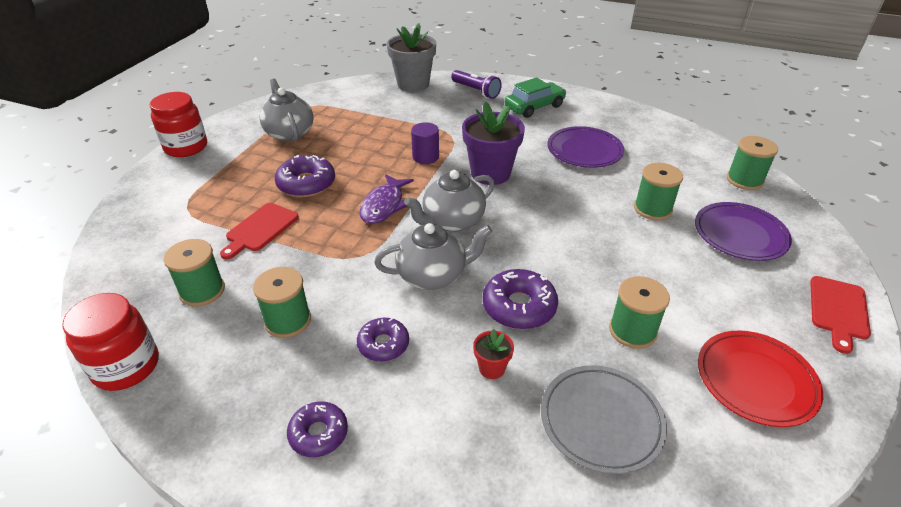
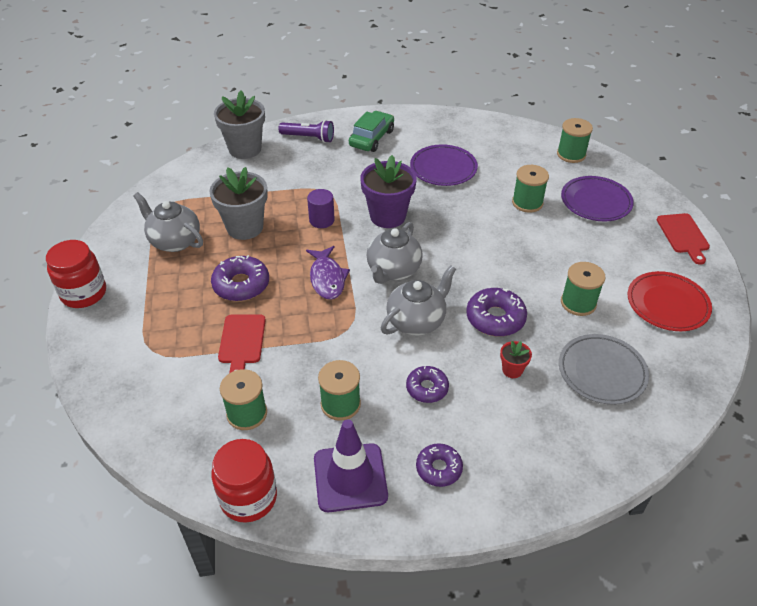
camera: 30 degrees left, 5 degrees up
(227, 395) = (350, 477): none -> purple traffic cone
(354, 141) = (245, 227): none -> grey flower pot

